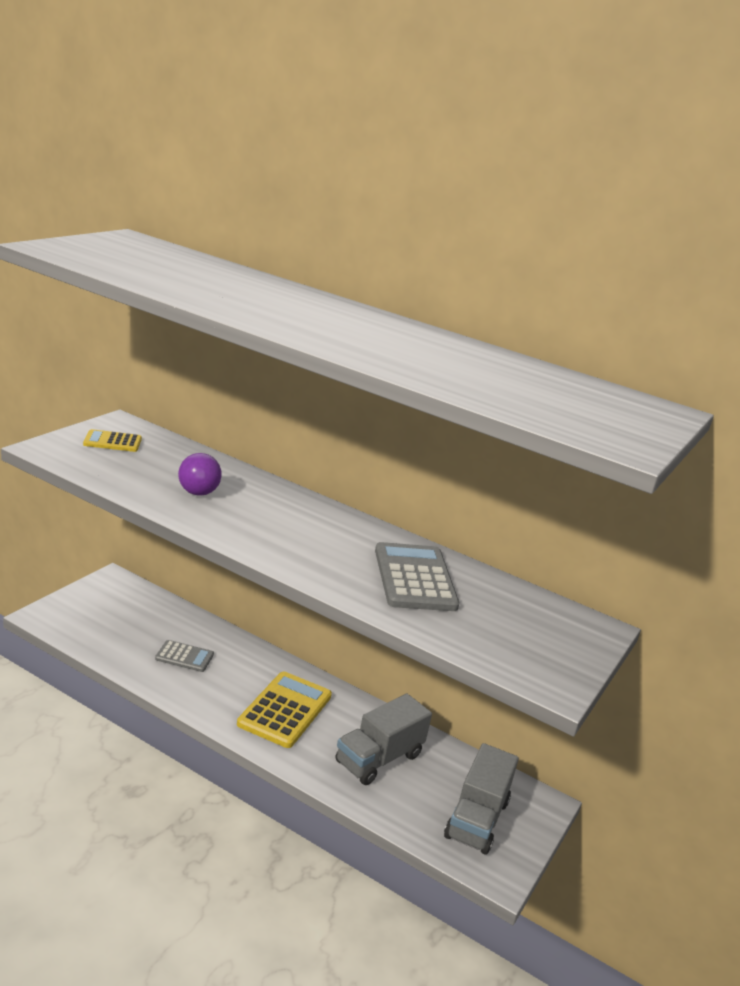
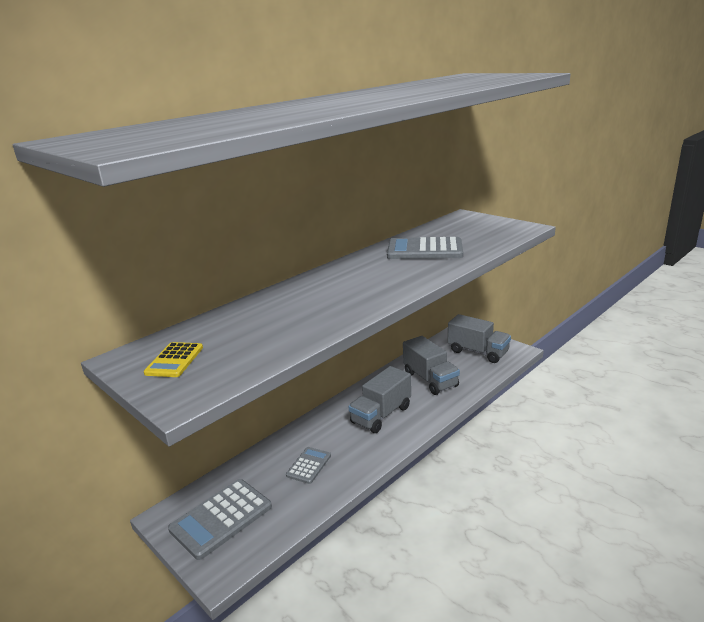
camera: 70 degrees left, 0 degrees up
(108, 609) = (221, 518): none -> grey calculator
(198, 493) = (299, 316): purple ball -> none
(285, 710) = (381, 415): yellow calculator -> grey truck

